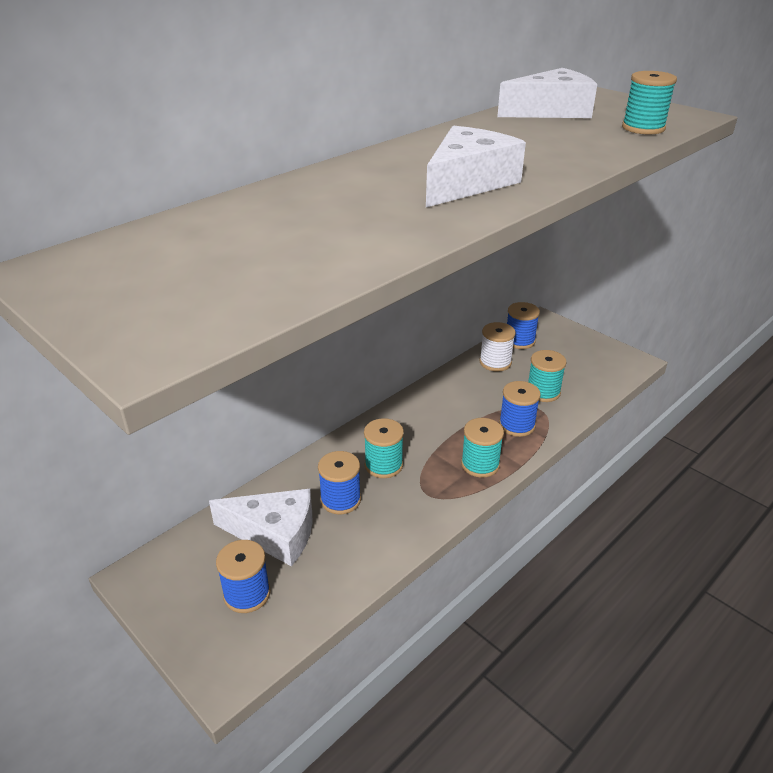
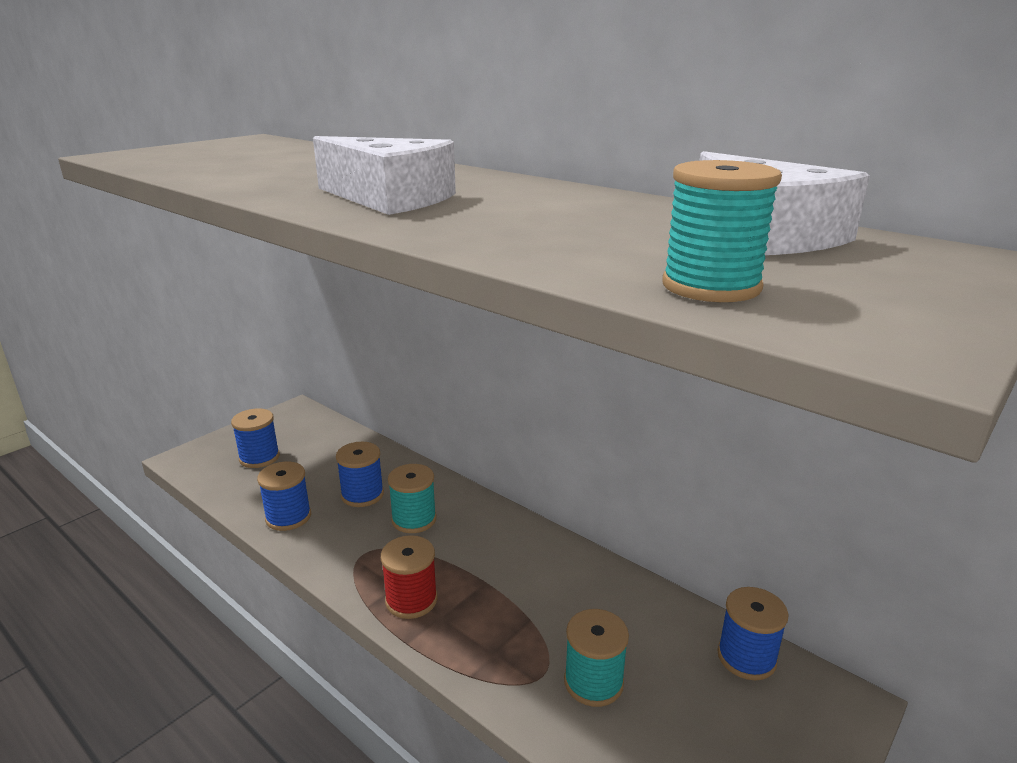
camera: 85 degrees right, 10 degrees down
(274, 534) = (324, 462): white cheese -> none
(480, 464) = (411, 600): turquoise spool -> red spool
(495, 362) = (662, 622): white spool -> none
(517, 425) = (498, 642): blue spool -> blue spool (288, 517)

